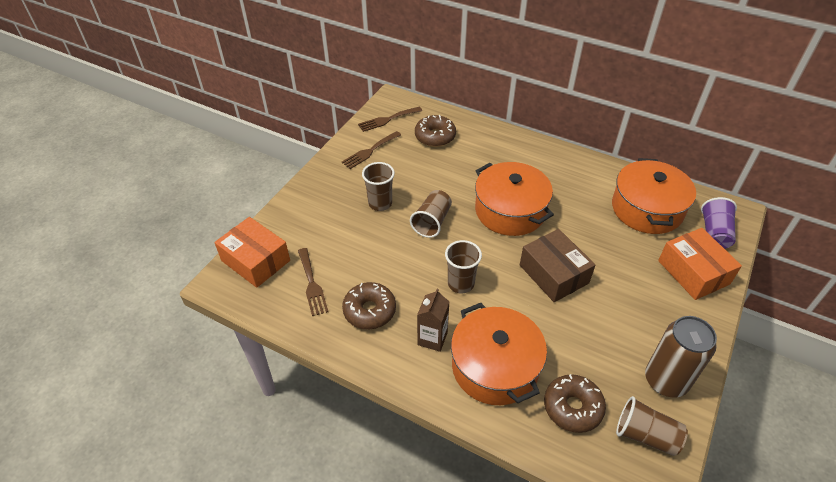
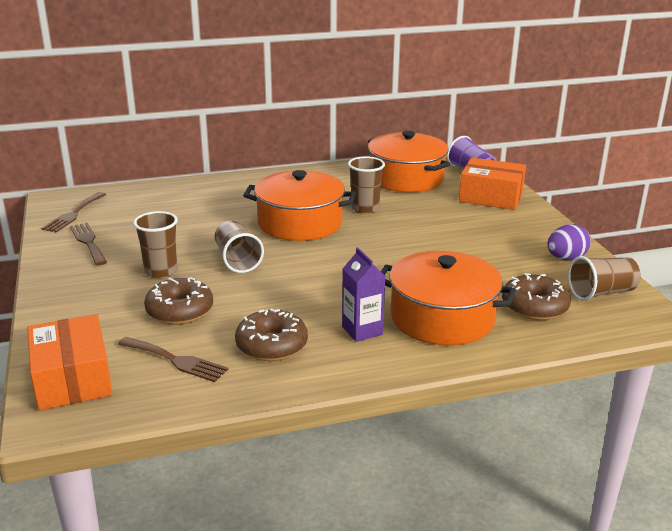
camera: 45 degrees left, 20 degrees down
(255, 261) = (72, 378): orange box -> orange box turned 75 degrees clockwise
(370, 151) = (88, 242): brown fork -> brown fork turned 150 degrees clockwise
(432, 338) = (362, 330): brown carton -> purple carton
(435, 136) = (148, 206): brown donut -> brown donut (180, 311)
(461, 283) = (330, 285): brown cup -> brown cup (365, 208)
(554, 274) = (397, 242): brown box -> none
(665, 380) = (565, 258): brown can -> purple egg

